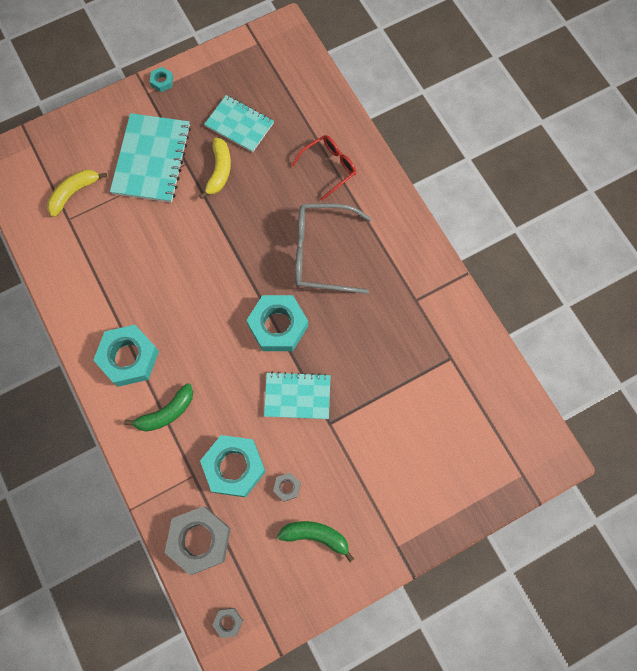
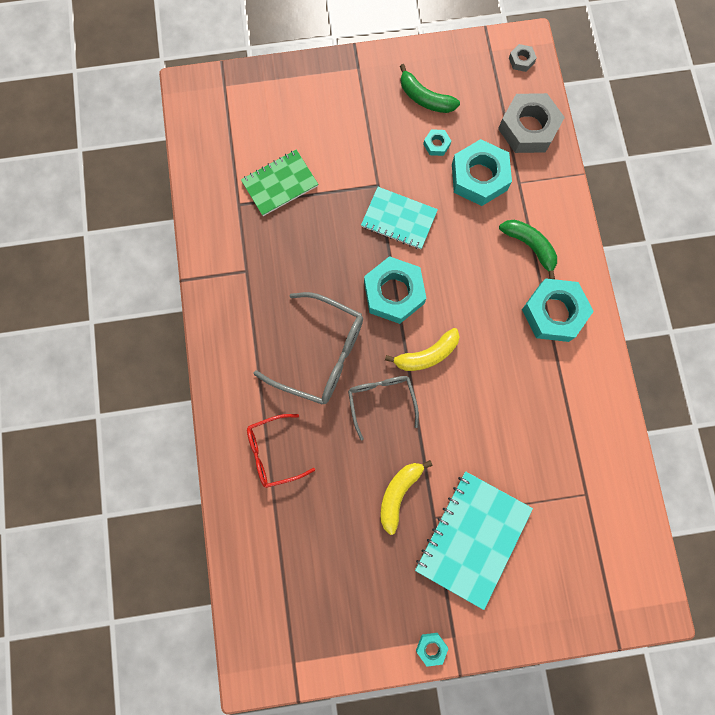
camera: 160 degrees left, 5 degrees up
(74, 193) = (573, 526): yellow banana -> yellow banana (426, 355)
(166, 413) = (530, 246): green banana -> green banana turned 60 degrees clockwise
(239, 125) = (356, 547): turquoise notebook -> none
(257, 233) = (381, 401): none -> grey glasses
(287, 487) = (436, 144): grey nut -> turquoise nut
(422, 391) = (280, 184): none -> green notebook

